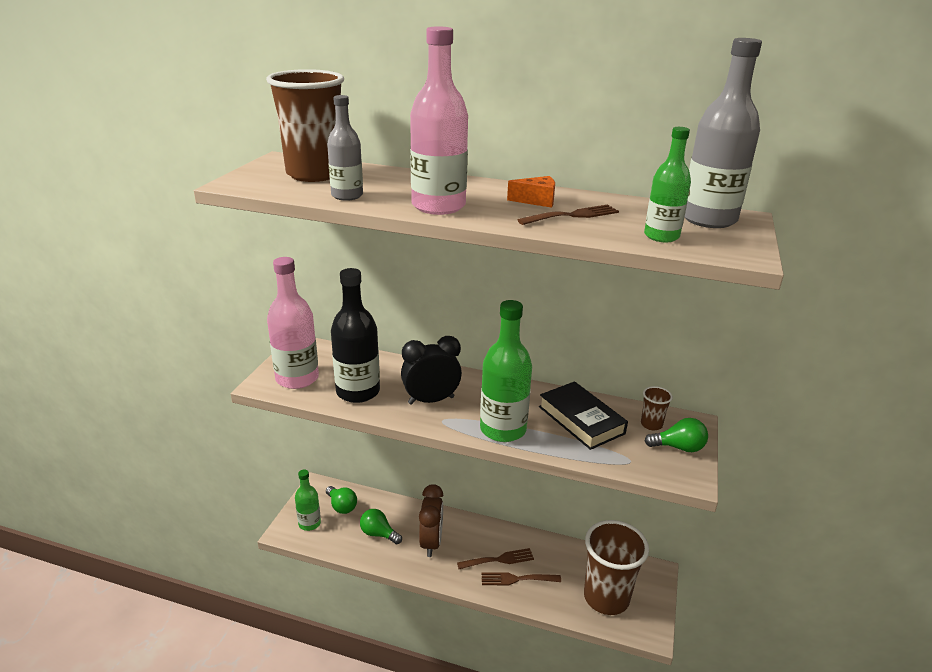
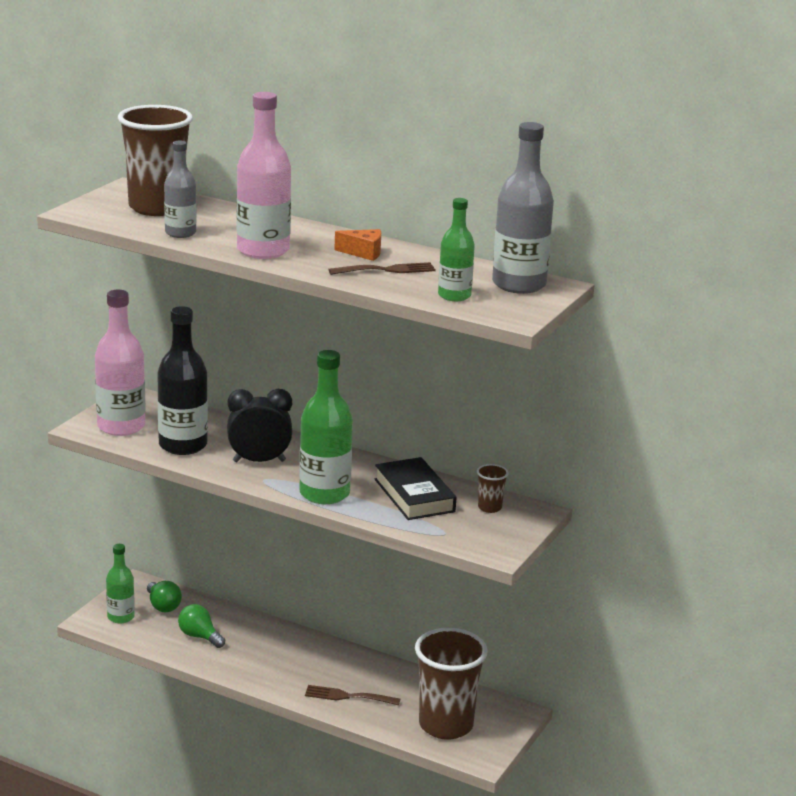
camera: 10 degrees right, 5 degrees down
(431, 542) = (259, 652): brown clock -> none
(499, 559) = (334, 677): brown fork -> none
(679, 447) = (505, 529): green light bulb -> none

